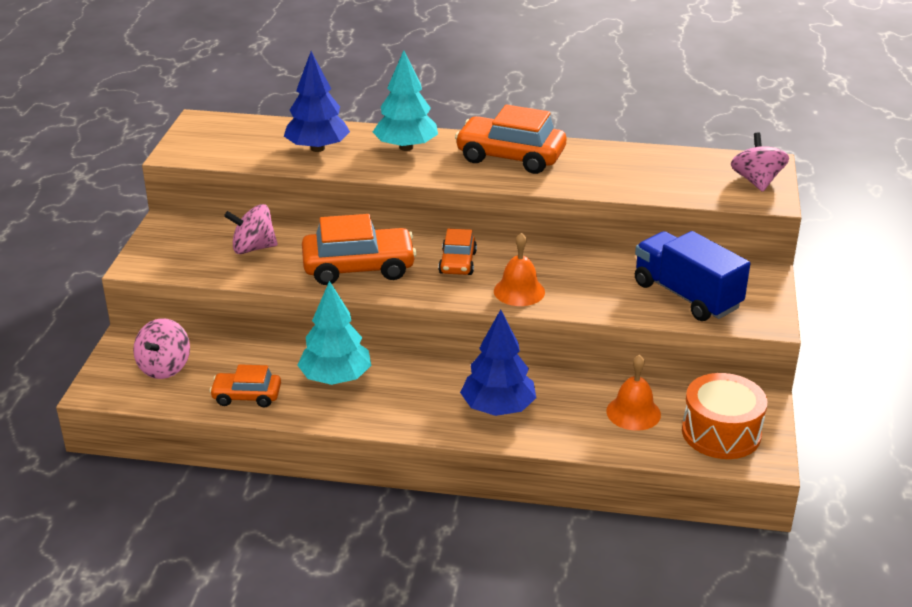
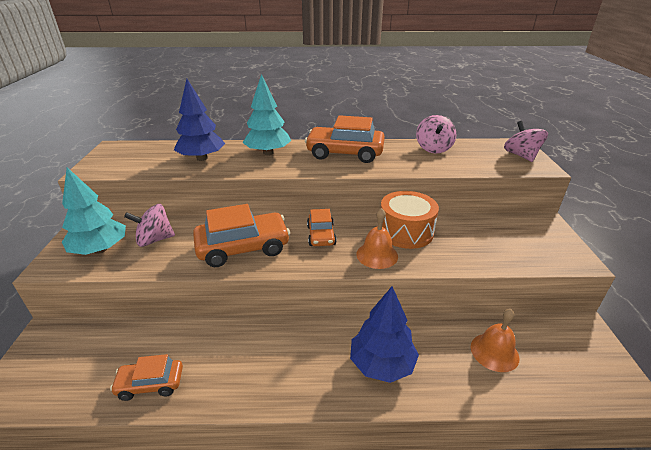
camera: 10 degrees left, 0 degrees up
(164, 367) = (74, 360): pink spinning top -> pink spinning top (433, 148)
(335, 378) = (233, 350): turquoise tree -> turquoise tree (100, 249)
(686, 296) = (504, 244): blue truck -> none
(721, 433) = (575, 363): orange drum -> orange drum (405, 231)

